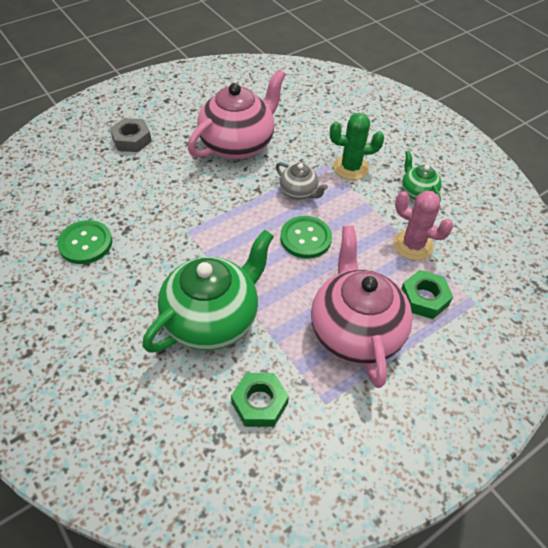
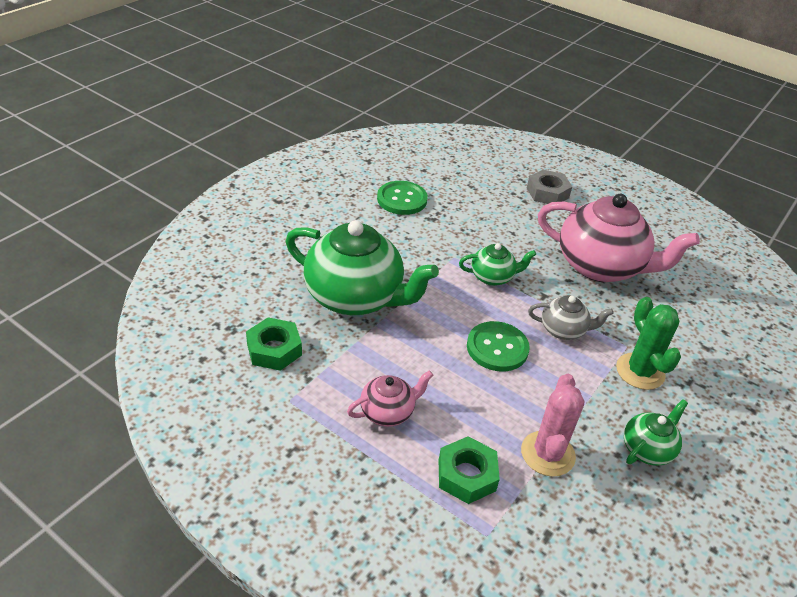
camera: 70 degrees right, 10 degrees down
(224, 213) = (493, 277): none -> green teapot
(299, 192) = (563, 330): grey teapot -> grey teapot turned 105 degrees counterclockwise
(355, 331) = (388, 412): pink teapot -> pink teapot, size x0.48

